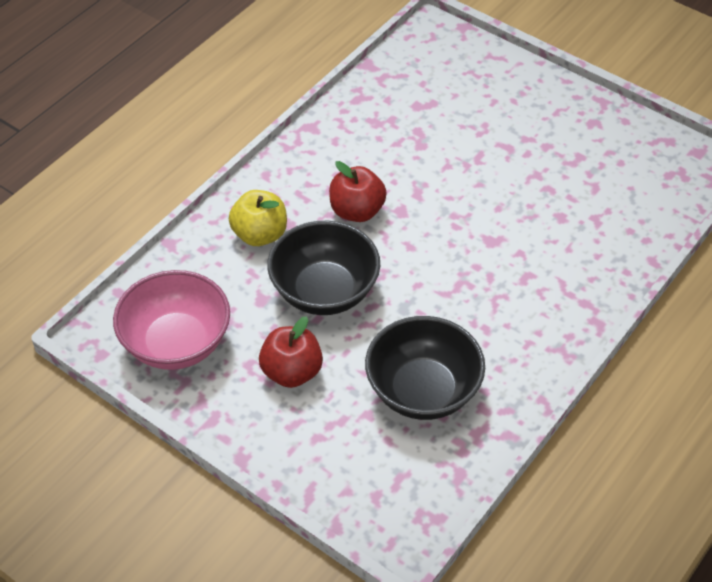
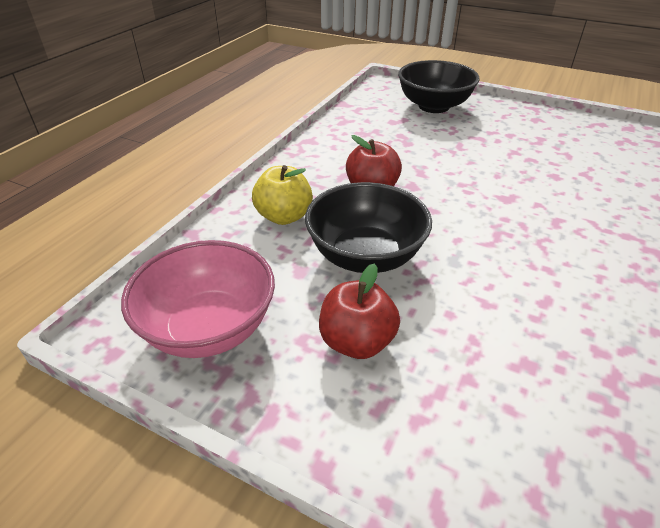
camera: 10 degrees left, 10 degrees down
(423, 391) = (519, 341): black bowl -> black bowl (433, 106)

